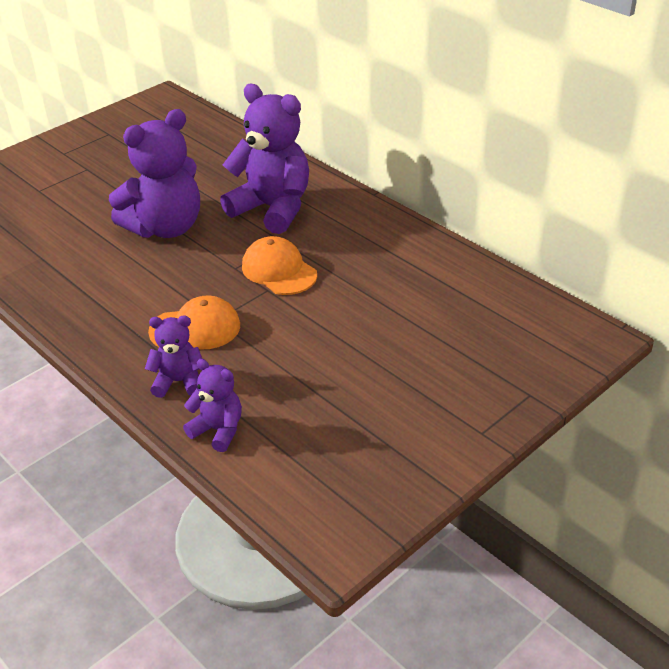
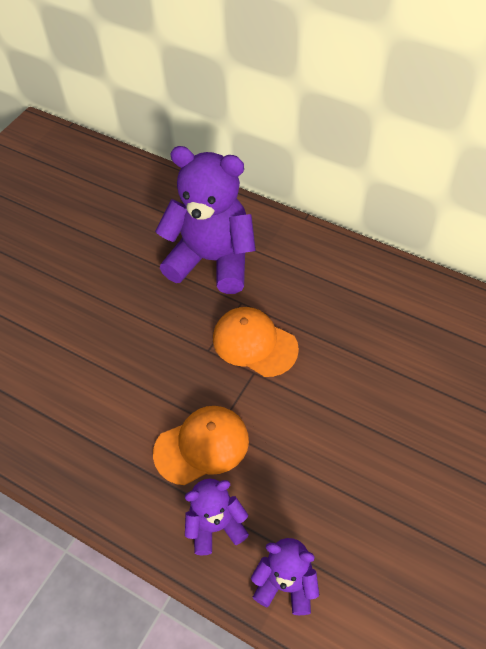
camera: 15 degrees left, 15 degrees up
(165, 227) = (111, 311): purple teddy bear -> none

